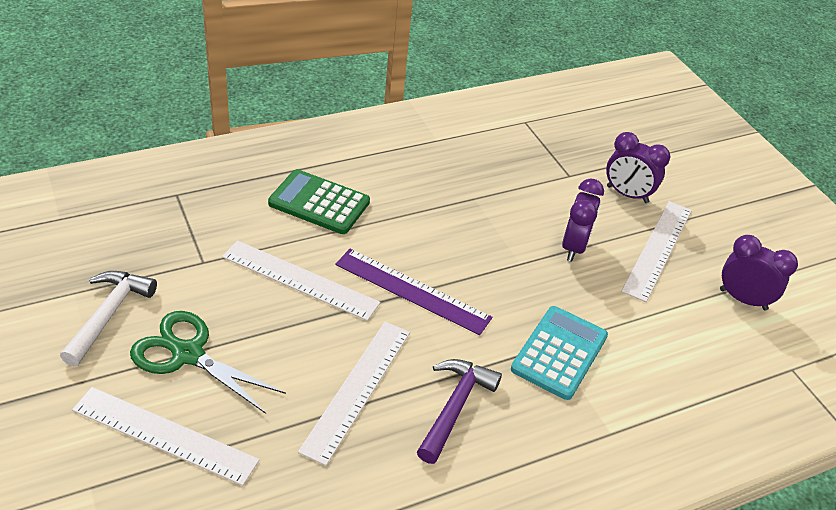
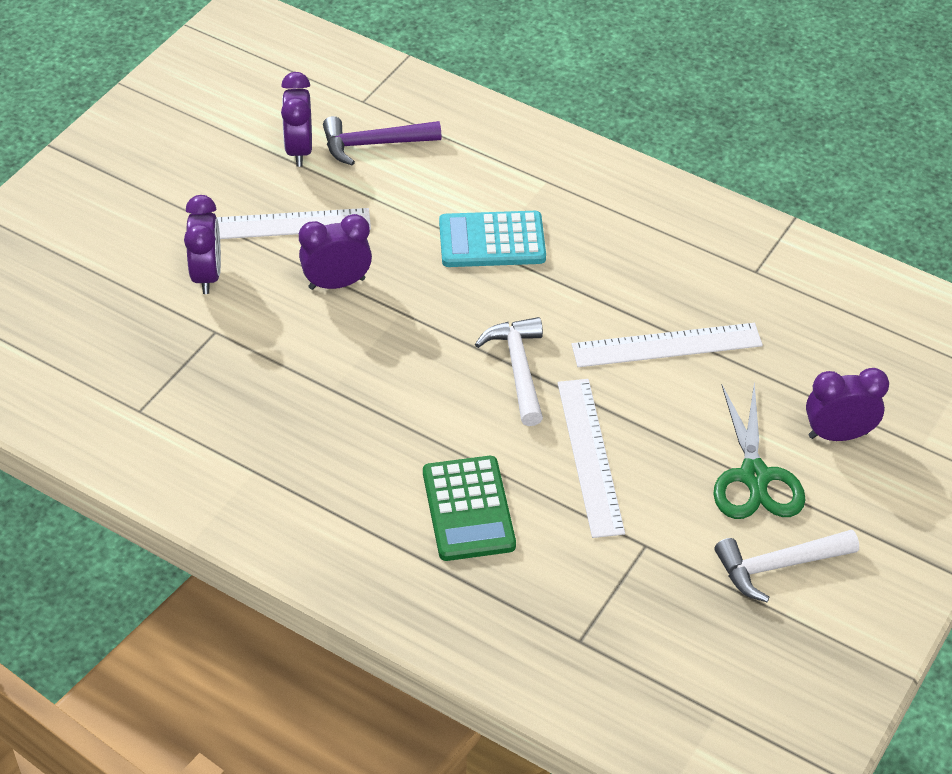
camera: 120 degrees left, 5 degrees up
(164, 435) = (838, 435): white ruler -> purple clock
(412, 291) = (518, 369): purple ruler -> white hammer
(455, 407) = (619, 278): purple hammer -> purple hammer (373, 144)

